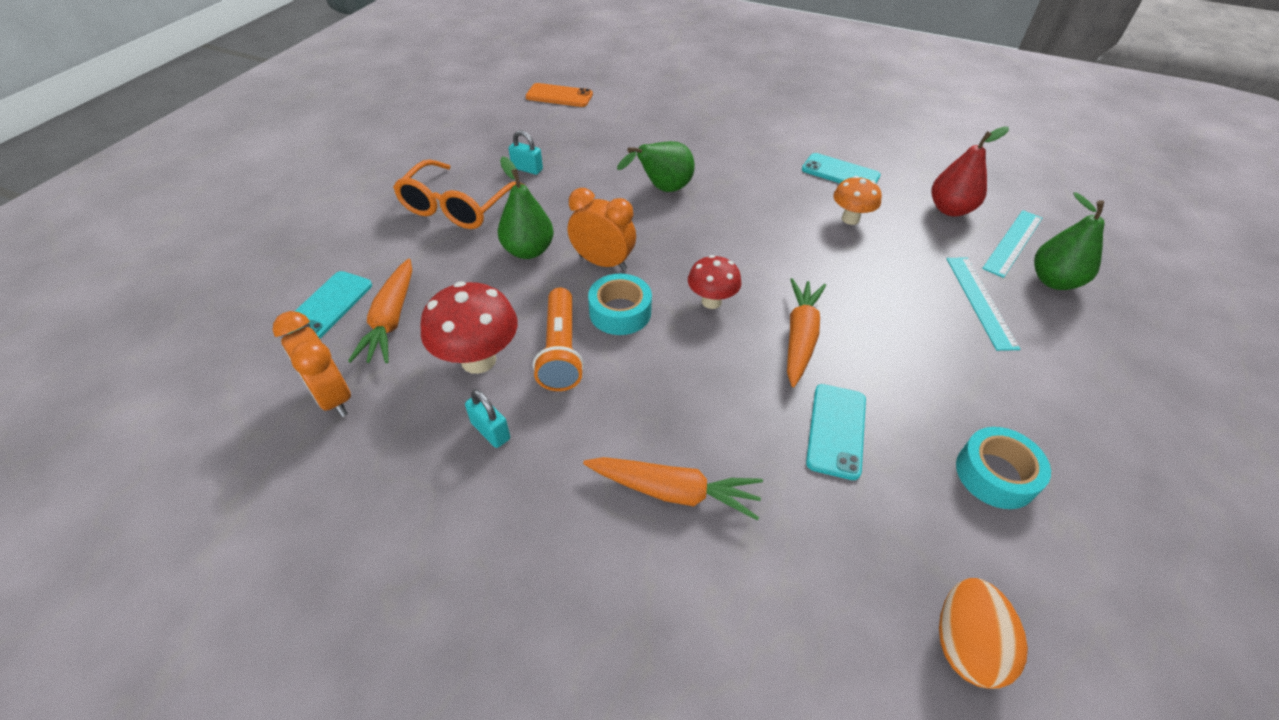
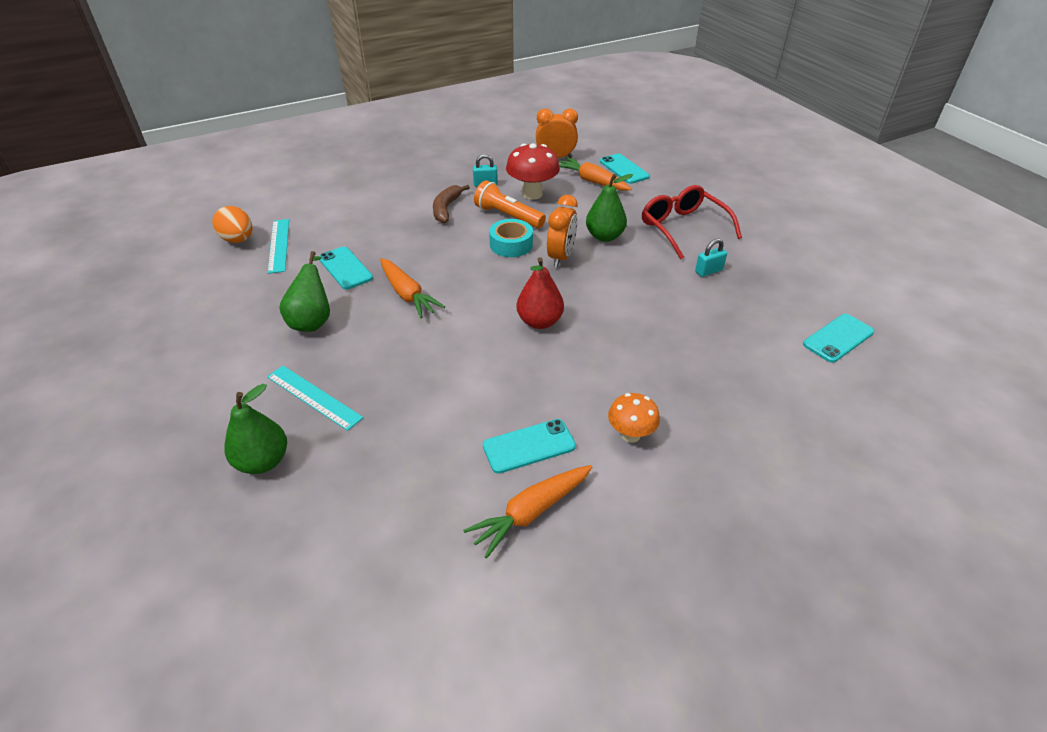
camera: 130 degrees right, 5 degrees down
(456, 207) = (683, 228): orange glasses -> red glasses
(559, 96) = (838, 338): orange phone -> turquoise phone
(602, 428) = (446, 208): none -> brown banana
(603, 262) = (561, 257): orange clock -> orange clock turned 45 degrees counterclockwise
(662, 189) = (616, 321): green pear -> green pear (312, 320)
(674, 491) = (391, 211): orange carrot -> orange carrot (531, 513)
(711, 301) = (476, 279): red mushroom -> none
(850, 219) = (467, 399): orange mushroom -> orange mushroom (630, 435)
(950, 209) = (398, 480): red pear -> red pear (539, 322)
(995, 474) = (251, 299): turquoise tape -> none
(1012, 242) = (318, 482): turquoise ruler -> turquoise ruler (279, 245)

